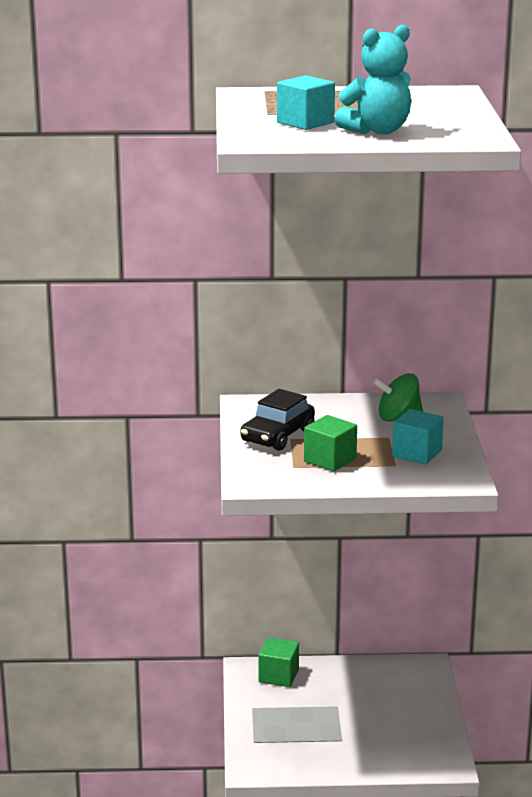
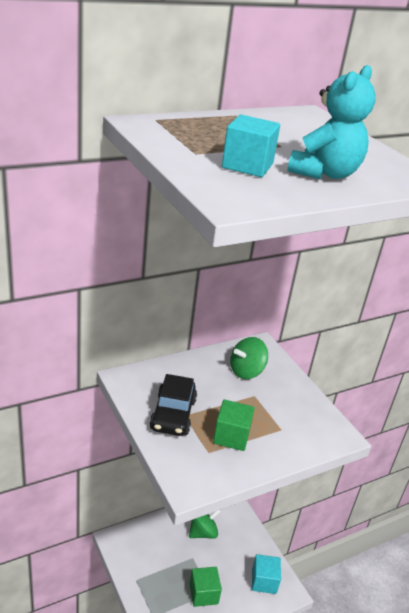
camera: 30 degrees left, 10 degrees up
(278, 676) = (140, 540): green cube -> green cube (203, 593)
(367, 687) = (203, 532): none -> green spinning top
(417, 453) = (287, 411): turquoise cube -> turquoise cube (264, 581)

